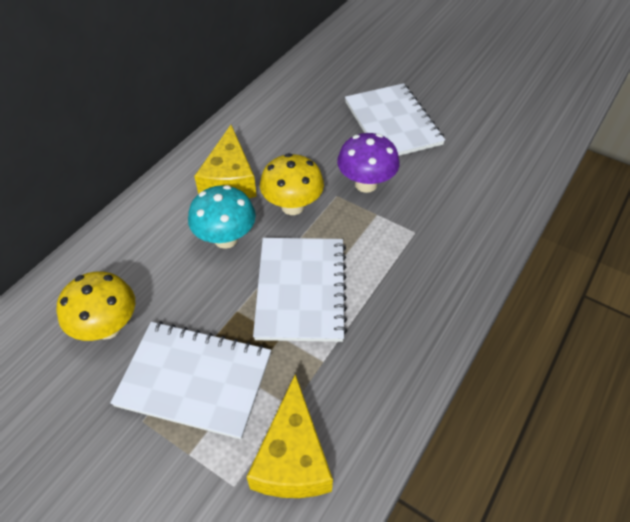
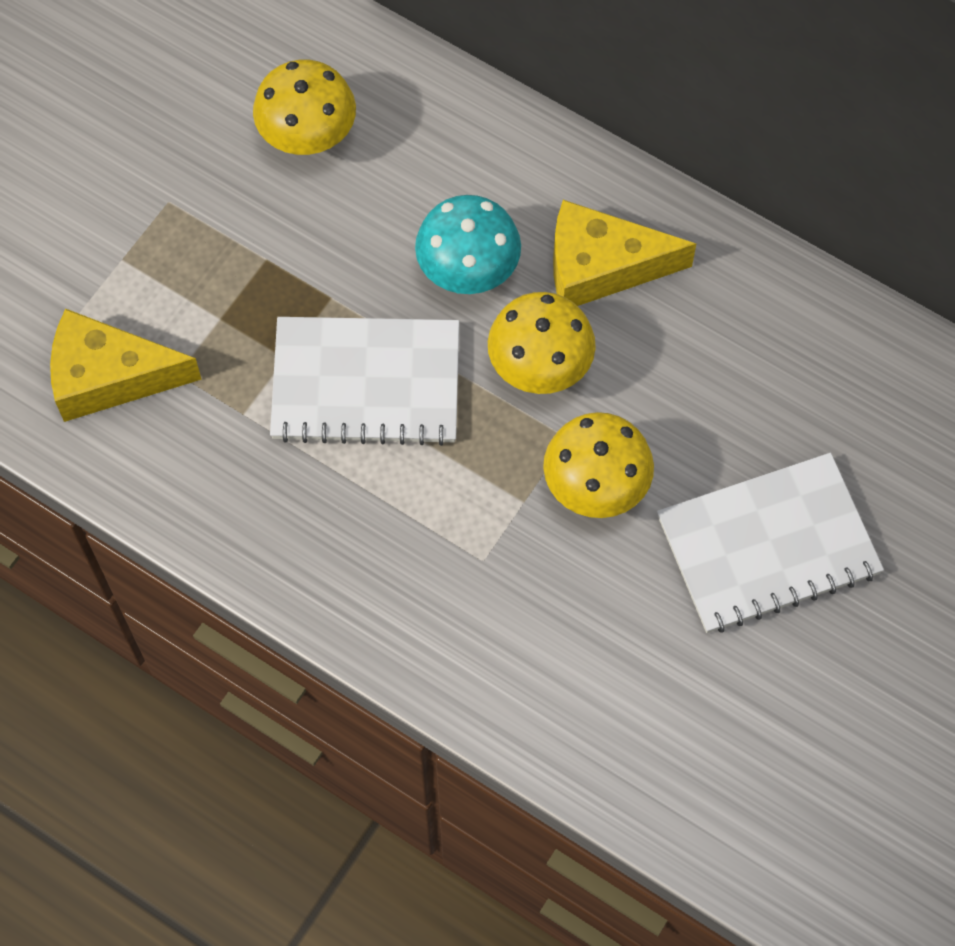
camera: 90 degrees right, 15 degrees up
(194, 380) = (222, 254): white notebook -> none
(366, 184) = (595, 487): purple mushroom -> yellow mushroom

